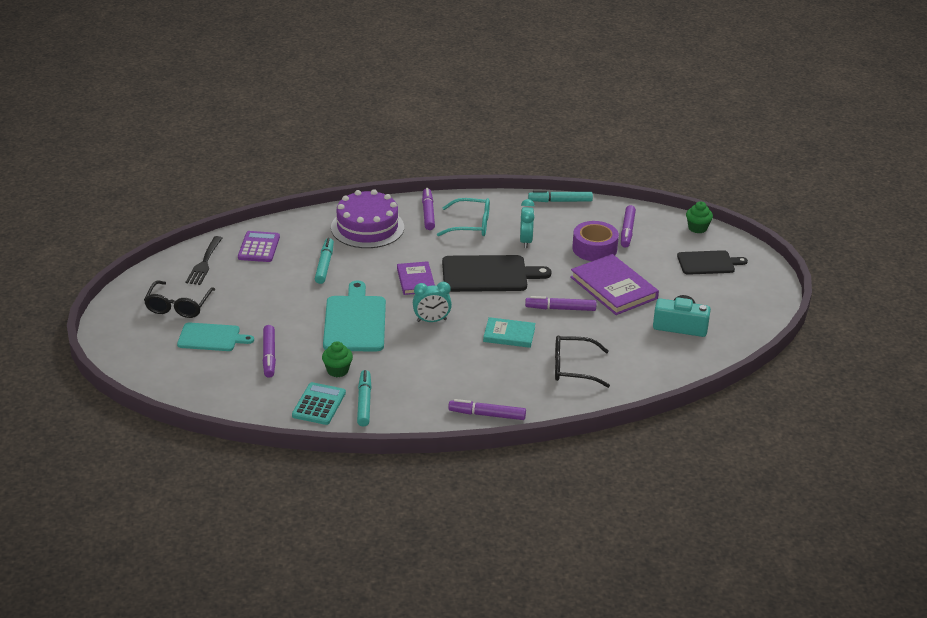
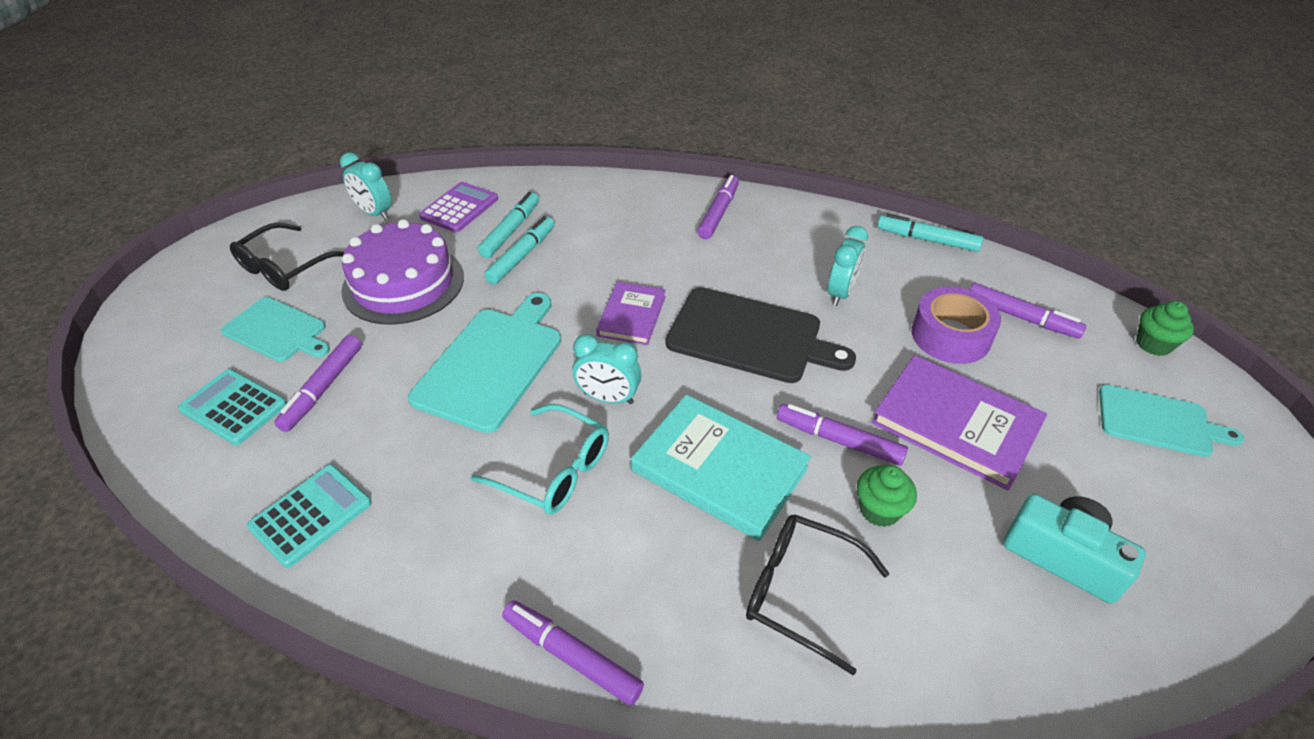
camera: 25 degrees right, 10 degrees up
(204, 263) = (374, 213): black fork -> turquoise clock
(227, 376) = (233, 407): none -> turquoise calculator
(337, 370) = (395, 452): green cupcake -> green cupcake (879, 510)
(364, 402) = (382, 538): turquoise marker -> turquoise marker (510, 231)
(367, 227) = (621, 214): purple cake -> purple cake (403, 283)
(470, 225) = (769, 245): turquoise glasses -> turquoise glasses (554, 470)
(509, 335) = (719, 469): turquoise book -> turquoise book, size x1.66
(613, 288) = (955, 424): purple book -> purple book turned 45 degrees counterclockwise
(627, 231) = (1021, 317): purple marker -> purple marker turned 90 degrees counterclockwise
(708, 263) = (1158, 421): black cutting board -> turquoise cutting board

